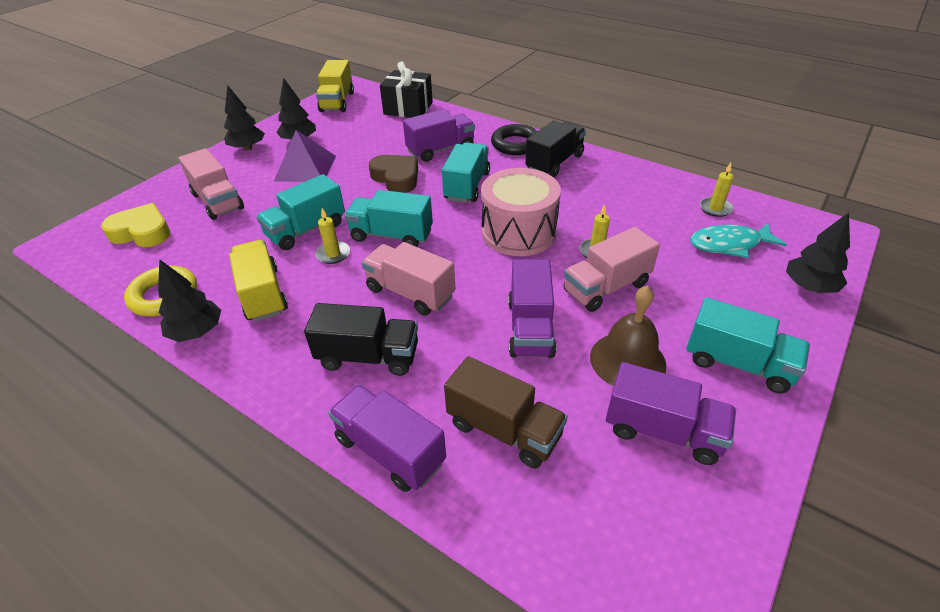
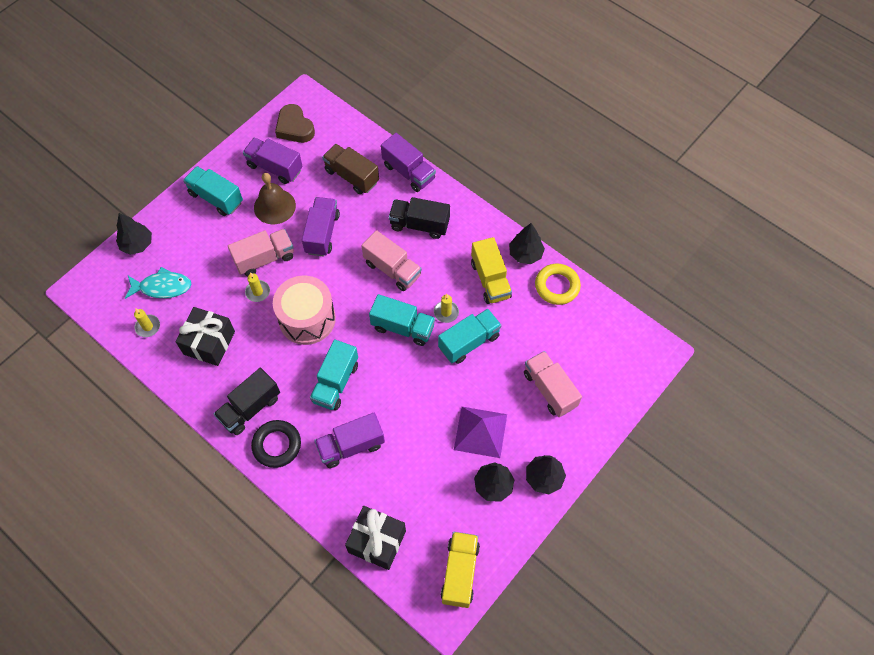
camera: 175 degrees left, 20 degrees up
(142, 232) = (599, 356): yellow heart -> none
(396, 178) = (396, 403): brown heart -> brown heart (294, 127)
(630, 202) = (209, 343): none -> black gift

